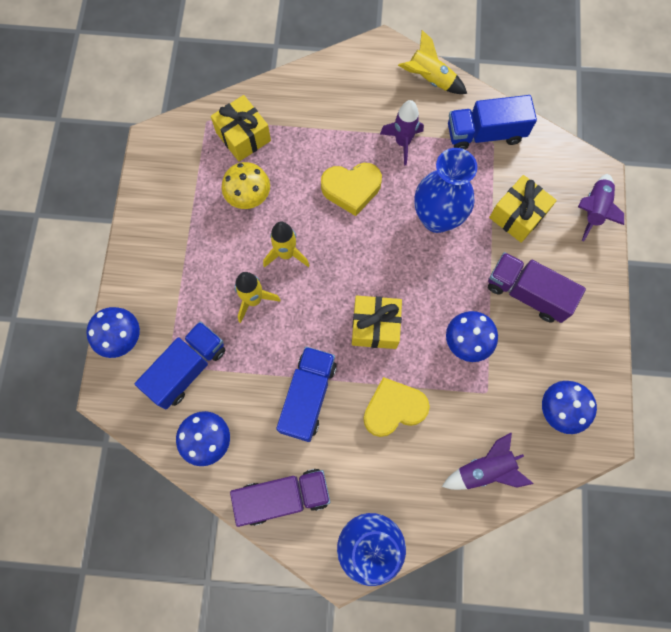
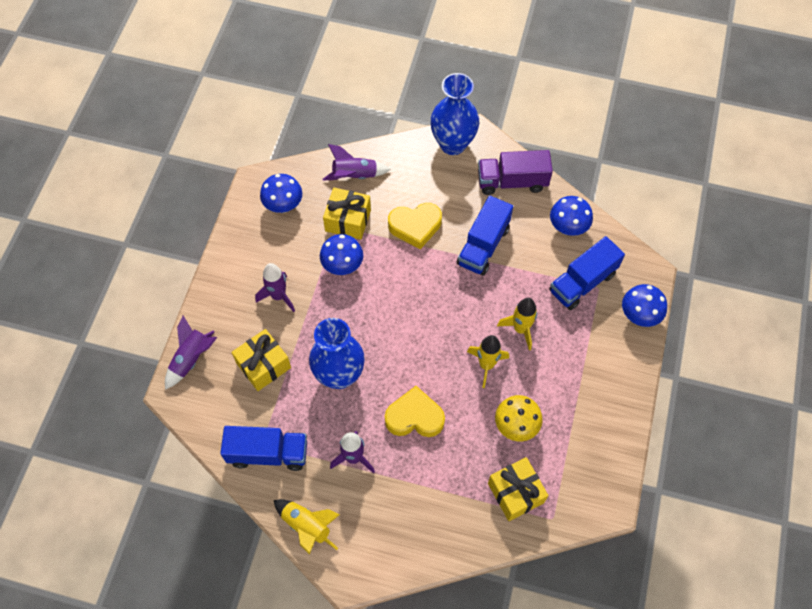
camera: 170 degrees left, 10 degrees down
(375, 326) = (417, 290): yellow gift -> yellow gift (348, 220)
(527, 293) = (278, 296): purple truck -> purple rocket

